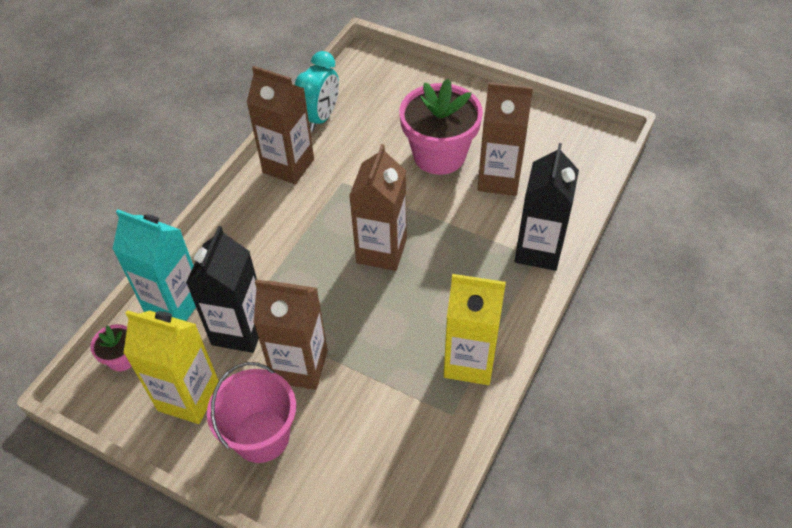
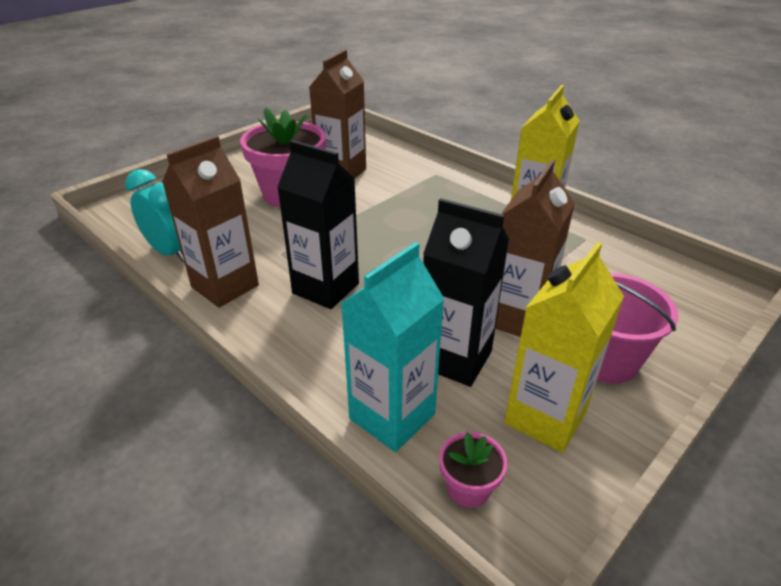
camera: 75 degrees left, 15 degrees down
(381, 251) = (389, 244): brown carton -> none
(538, 250) = (429, 171): black carton -> black carton (325, 288)

